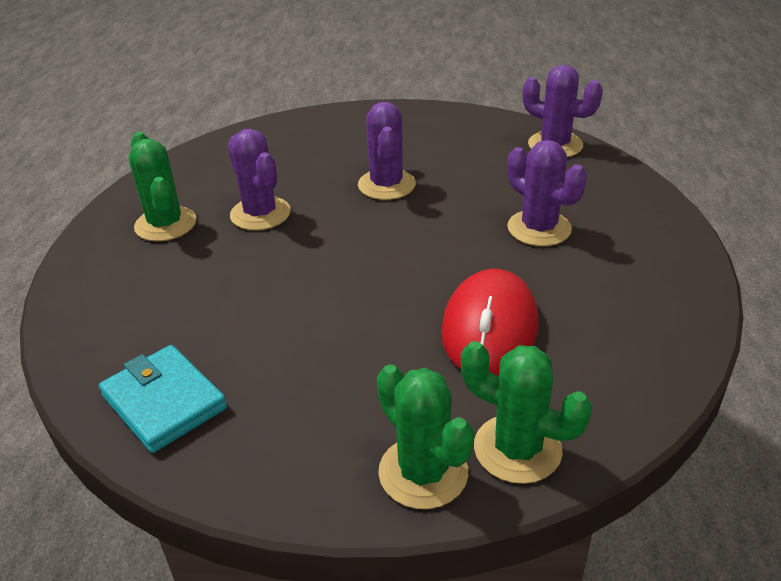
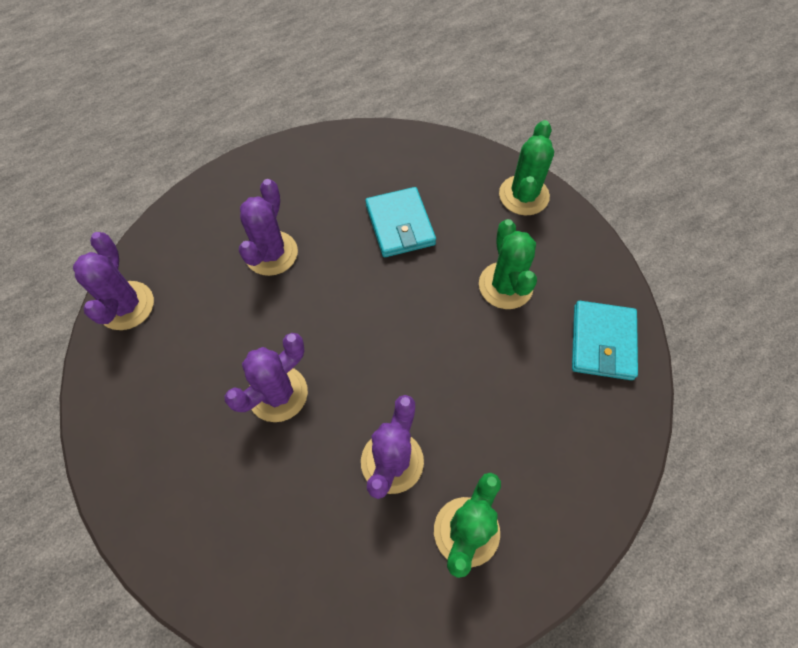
camera: 130 degrees left, 25 degrees up
(489, 328) = (400, 225): red mouse -> turquoise wallet
(517, 449) = (476, 169): green cactus -> green cactus (505, 285)

